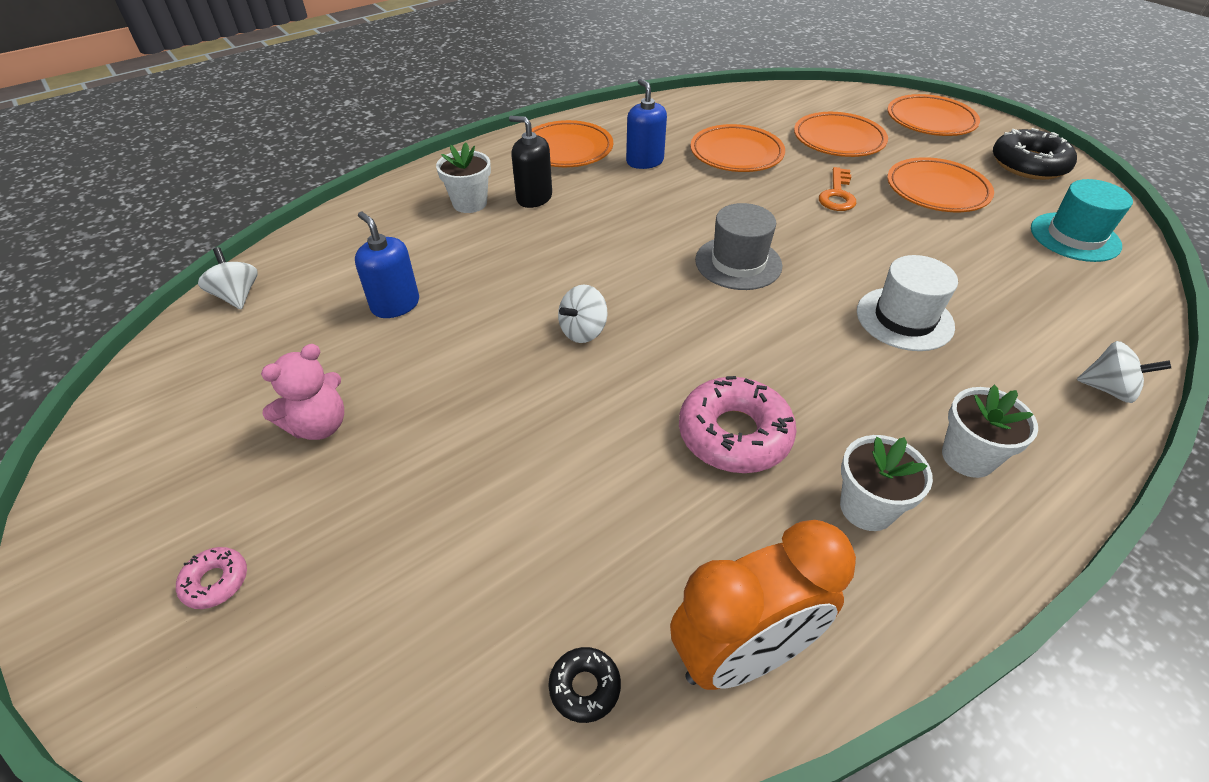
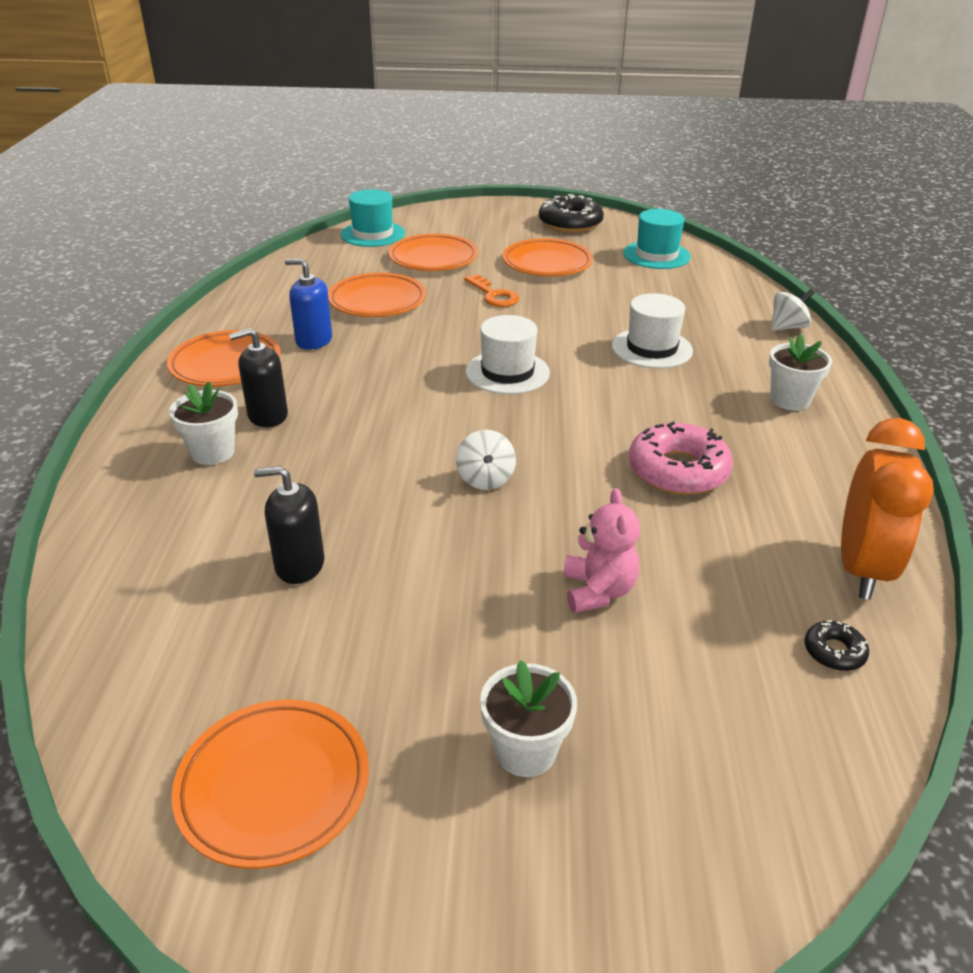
camera: 50 degrees left, 10 degrees down
(215, 581) = (541, 839): pink donut -> none
(237, 296) = (110, 673): white spinning top -> none
(319, 425) = (410, 686): pink teddy bear -> pink teddy bear (598, 591)
(395, 305) = (299, 565): blue soap dispenser -> black soap dispenser
(738, 263) = (507, 372): grey hat -> white hat
(822, 99) = (372, 234): none -> turquoise hat
(867, 508) = (793, 457): white flower pot -> white flower pot (525, 751)
(930, 121) = (471, 219): orange plate -> orange plate (274, 786)

